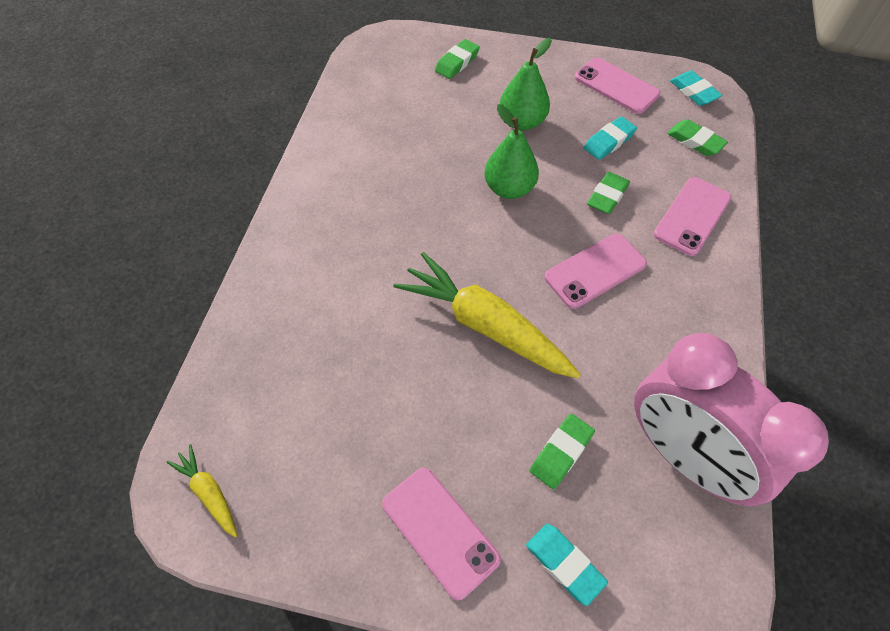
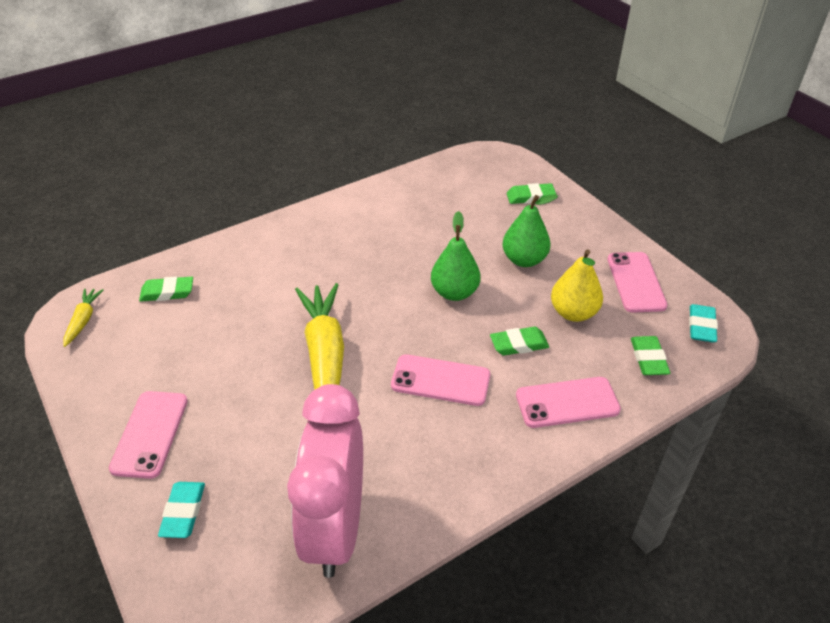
camera: 45 degrees right, 15 degrees down
(561, 452) = (266, 457): green eraser -> green eraser (167, 292)
(609, 141) = (573, 313): turquoise eraser -> yellow pear

